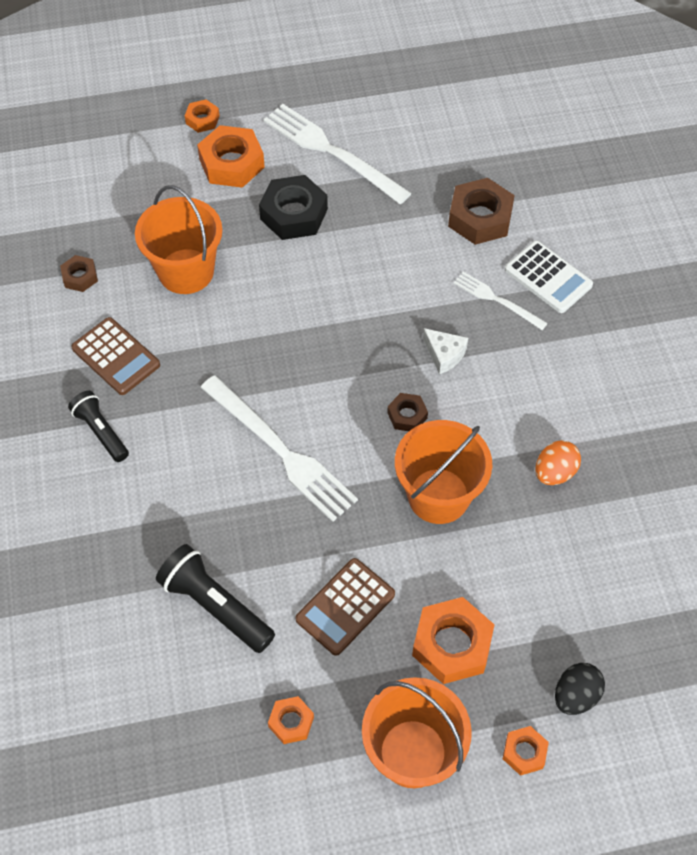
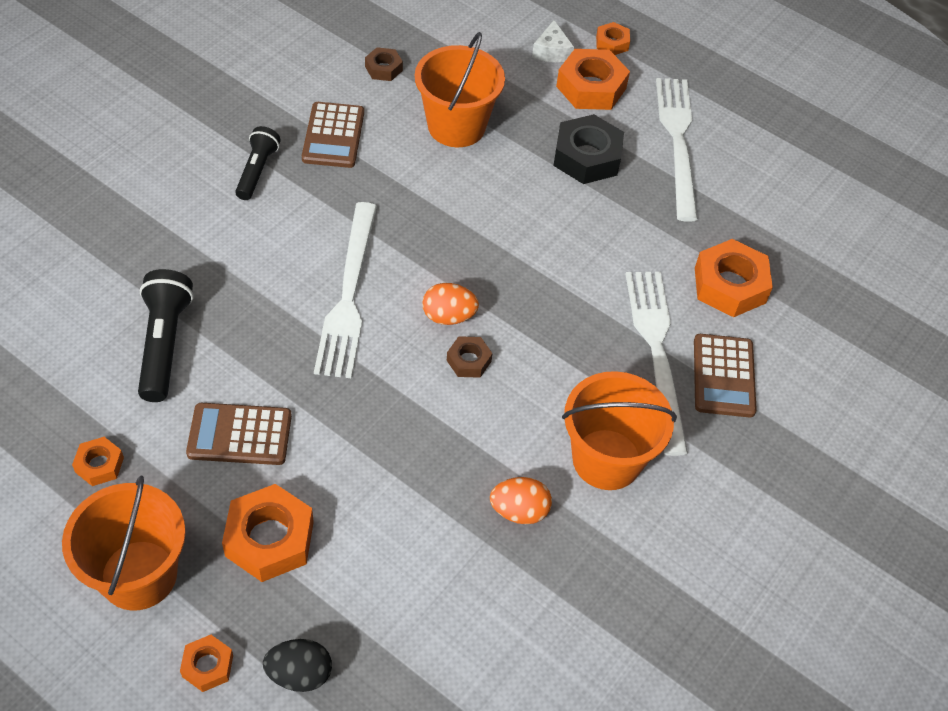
camera: 45 degrees right, 5 degrees down
(358, 401) = (448, 316): none -> orange egg
(438, 496) = (410, 435): orange bucket -> orange bucket (606, 459)
(444, 354) = (558, 349): white cheese -> white cheese (552, 51)
(480, 218) = (730, 285): brown nut -> orange nut
(497, 300) = (656, 352): white fork -> white fork, size x1.84
(548, 277) = (723, 376): white calculator -> brown calculator

